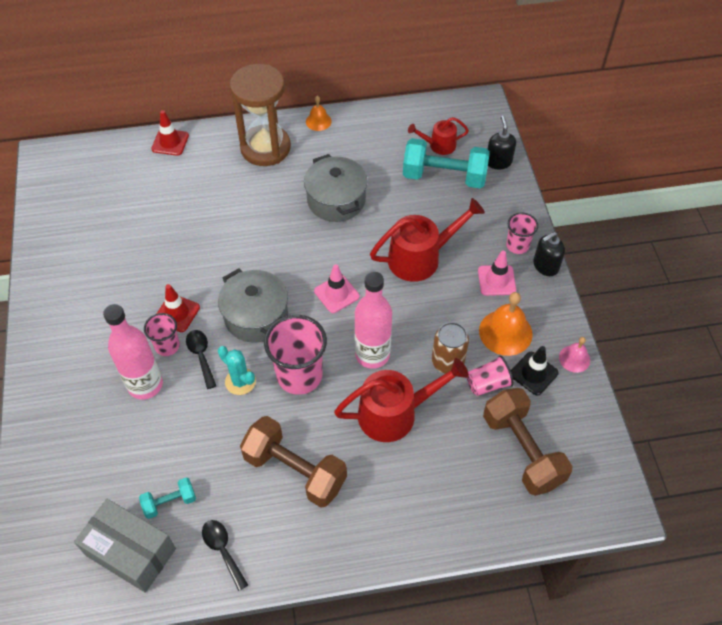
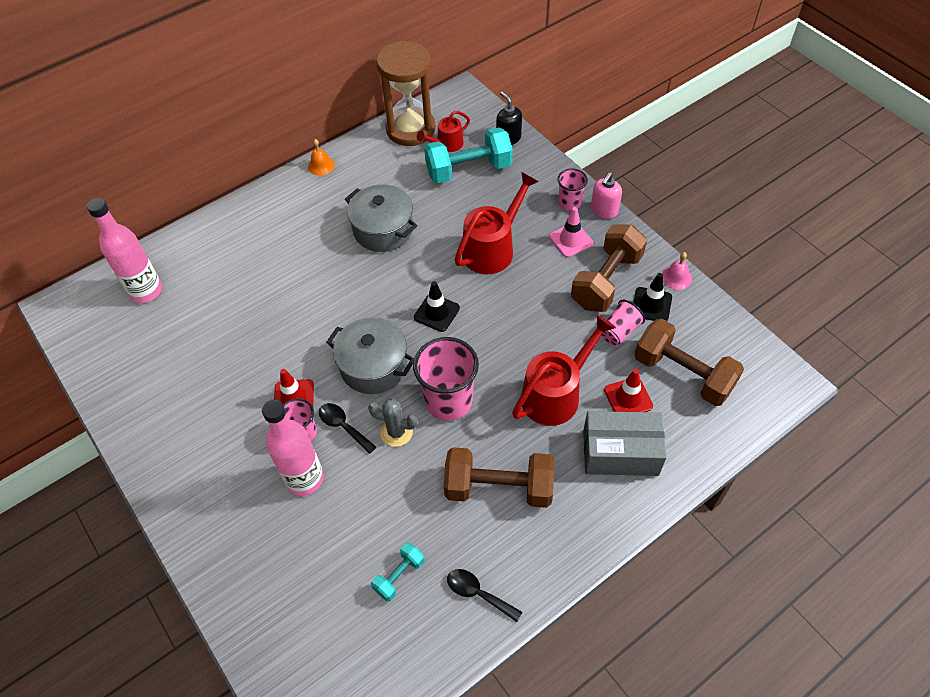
camera: 25 degrees left, 0 degrees up
(130, 552) = (390, 642): grey box -> grey box (620, 453)
(170, 142) = (184, 241): red traffic cone -> red traffic cone (628, 398)
(240, 381) = (396, 432): turquoise cactus -> grey cactus
(265, 148) = (285, 209): brown hourglass -> brown hourglass (410, 129)
(336, 294) = (436, 313): pink traffic cone -> black traffic cone
(372, 354) = (503, 352): pink bottle -> pink bottle (146, 291)
(447, 362) = (573, 328): brown can -> none
(505, 332) = (606, 281): orange bell -> brown dumbbell
(545, 266) = (604, 210): black soap dispenser -> pink soap dispenser

